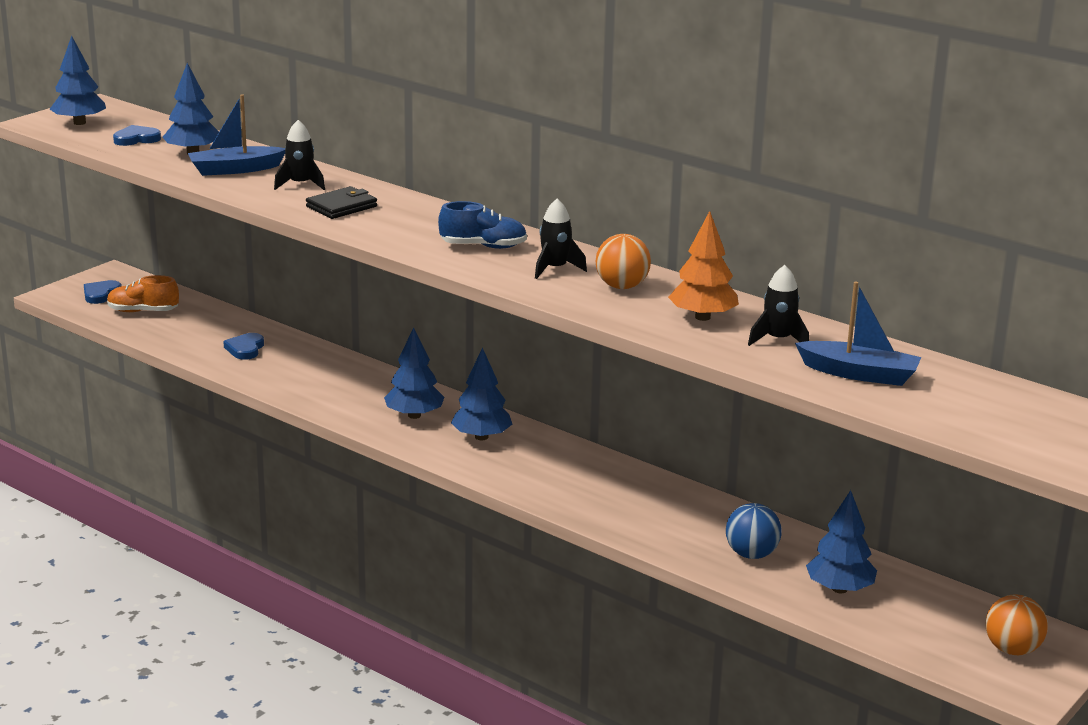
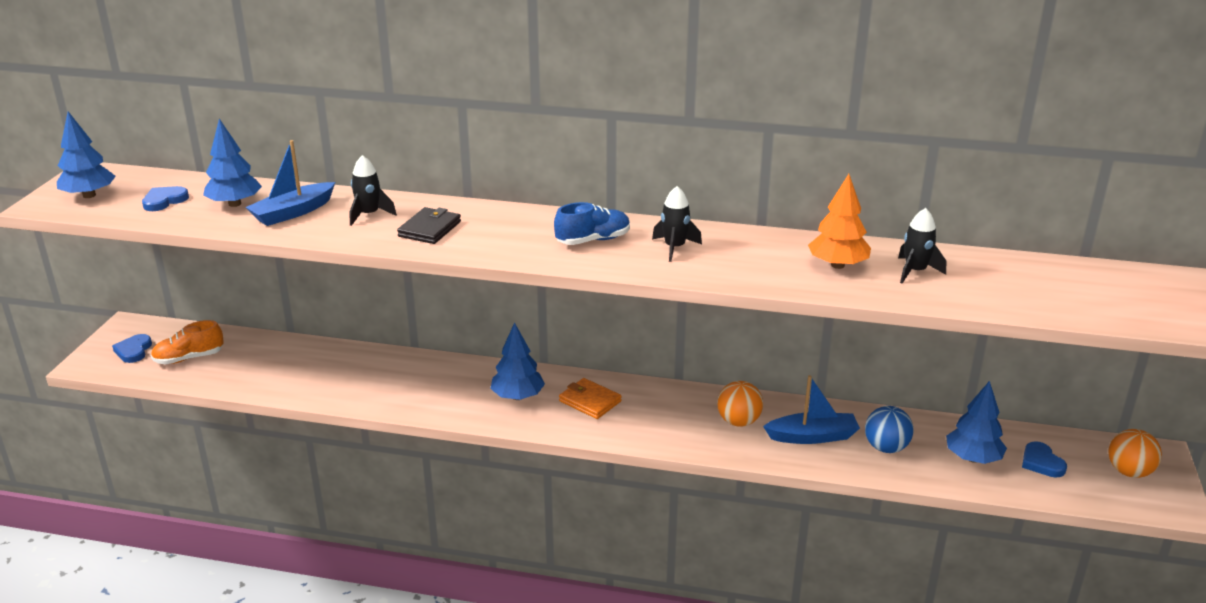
camera: 25 degrees left, 5 degrees up
(245, 349) = (316, 371): blue heart -> blue heart (1041, 462)
(481, 437) = (590, 401): blue tree -> orange wallet
(622, 286) = (745, 251): orange ball -> orange ball (738, 422)
(859, 374) = (1007, 287): blue boat -> blue boat (812, 436)

